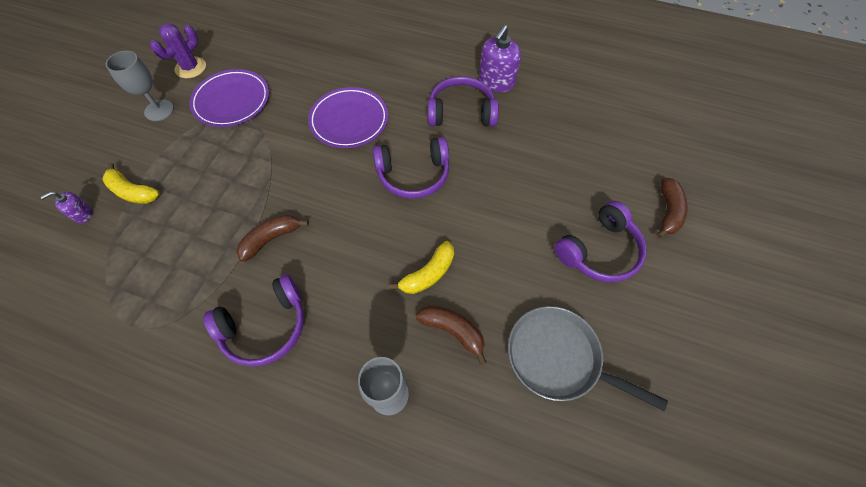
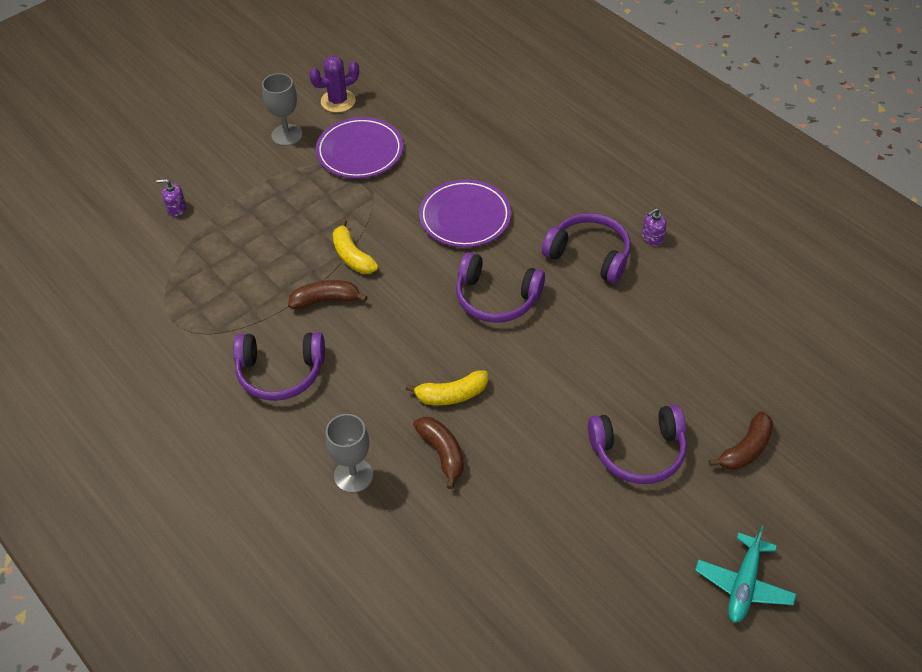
camera: 30 degrees right, 10 degrees down
(133, 191) = (227, 205): yellow banana -> yellow banana (352, 256)
(496, 82) = (652, 237): purple soap dispenser -> purple soap dispenser, size x0.53
(558, 358) = (526, 521): grey pan -> none
(745, 323) = (743, 584): none -> turquoise plane

